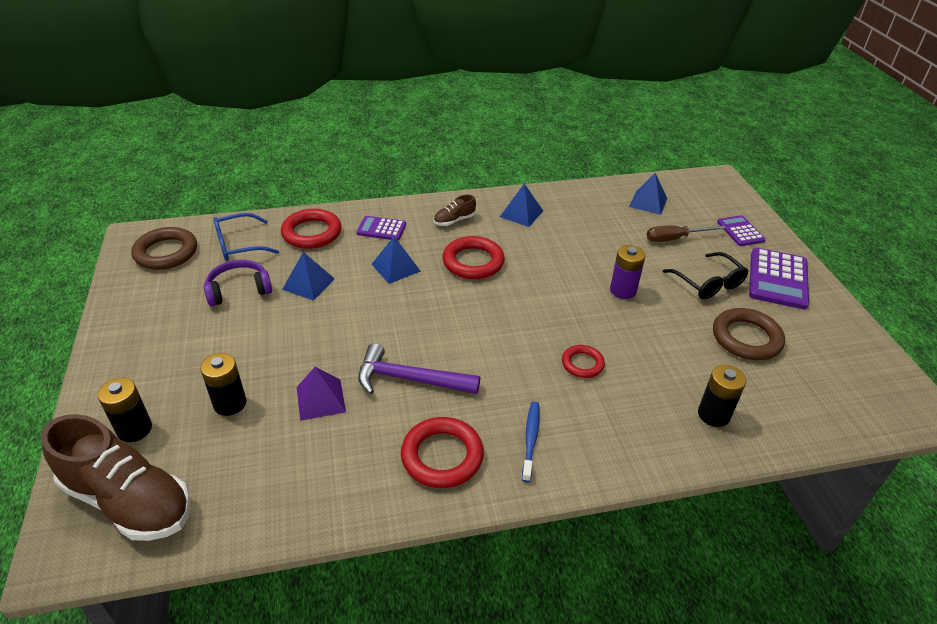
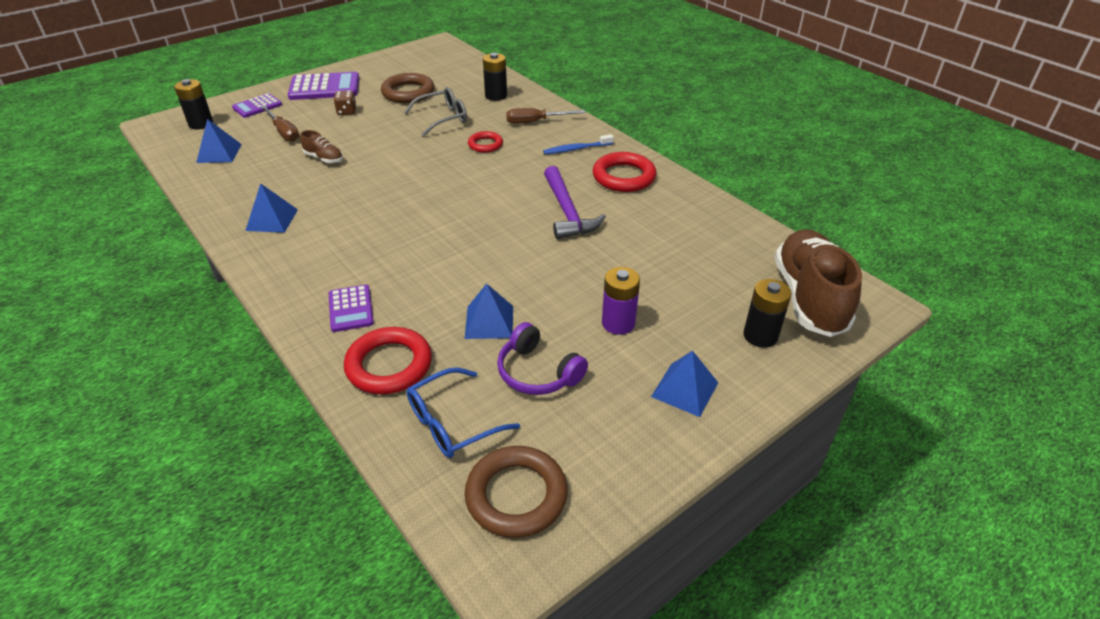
camera: 115 degrees left, 0 degrees up
(230, 403) = (680, 294): black battery -> black battery (201, 124)
(239, 245) = (453, 422): blue glasses -> blue glasses turned 105 degrees clockwise
(320, 399) = (628, 247): purple pyramid -> none
(395, 267) = (421, 271): blue pyramid -> blue pyramid (684, 389)
(454, 220) = (306, 260): brown shoe -> brown shoe (324, 158)
(473, 262) = (382, 226): red ring -> none
(620, 428) = (536, 122): none -> brown screwdriver
(623, 290) = (380, 143): purple battery -> purple battery (618, 323)
(664, 348) = (442, 118): none -> grey glasses
(708, 283) = (347, 111): black glasses -> brown dice

